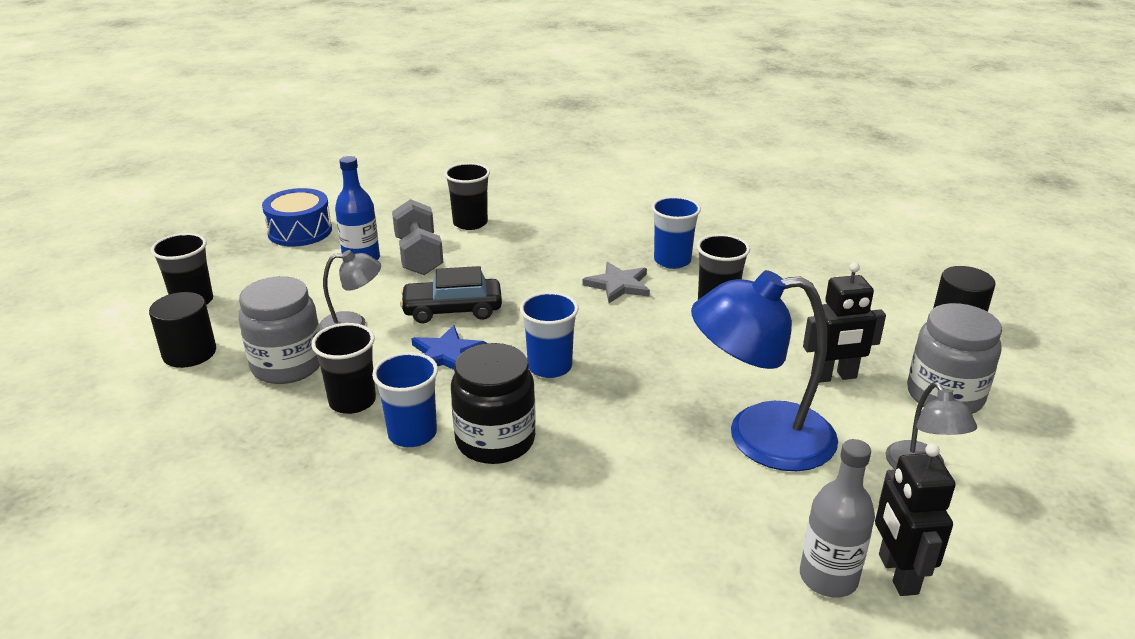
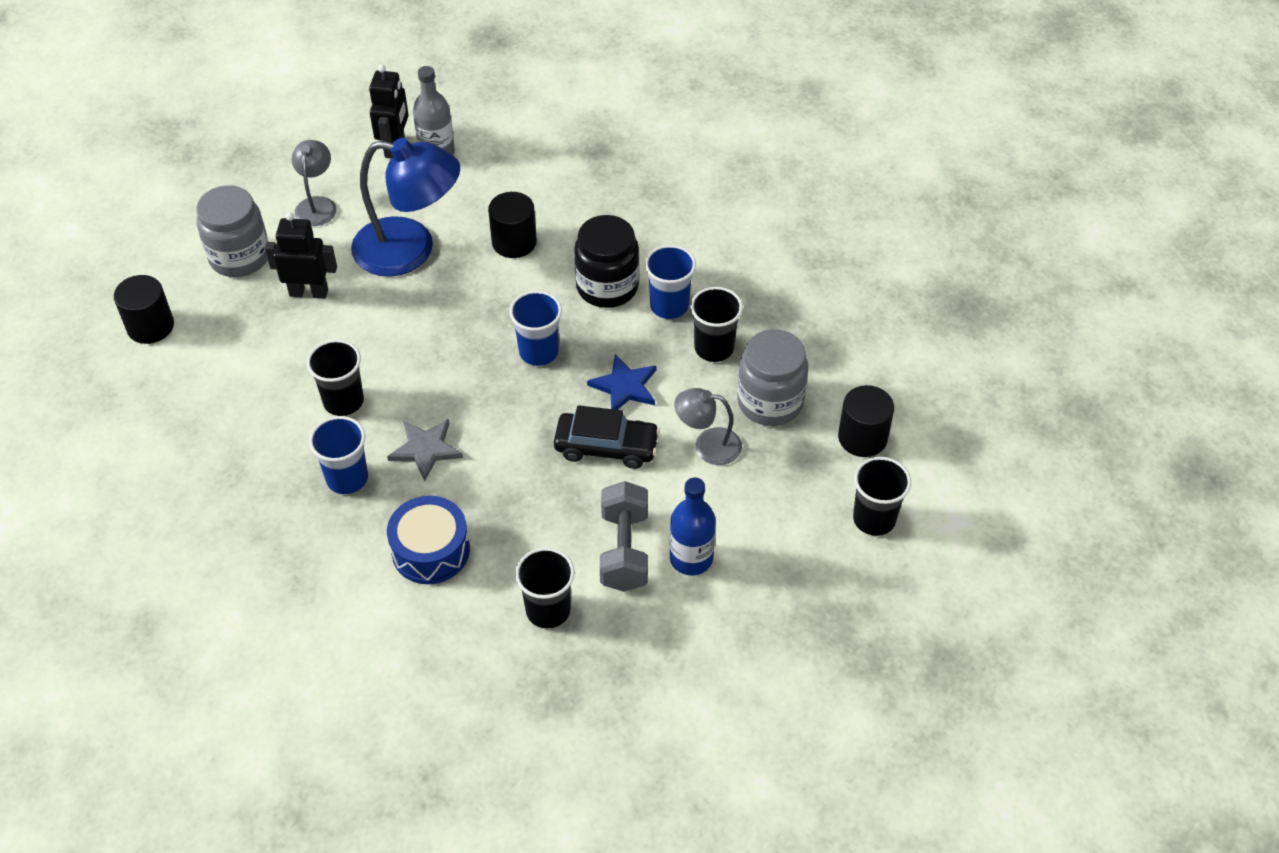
camera: 165 degrees left, 20 degrees up
(300, 231) = (764, 640): blue drum -> blue drum (431, 550)
(636, 470) = (514, 242): none -> black cylinder

